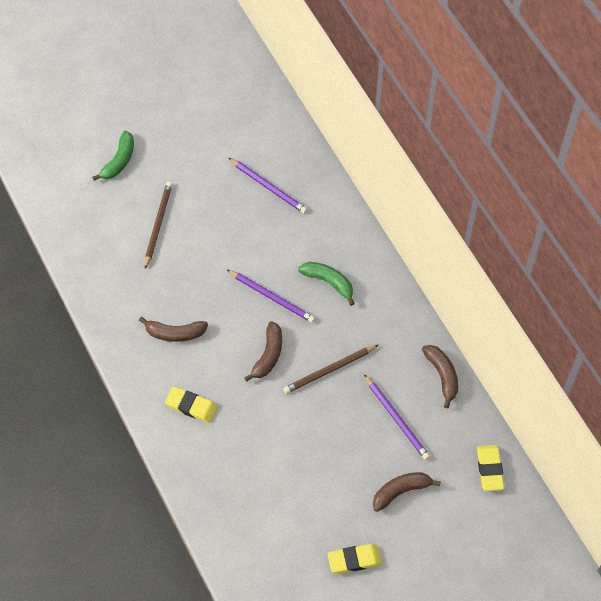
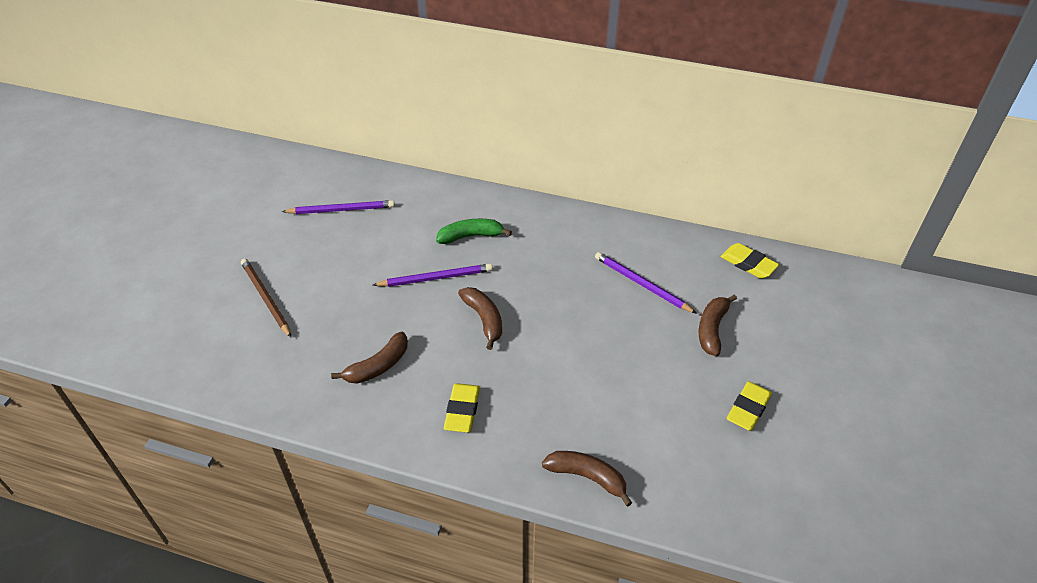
camera: 45 degrees left, 15 degrees down
(119, 161) = (172, 278): green banana -> none
(191, 406) = (462, 410): yellow eraser -> yellow eraser turned 60 degrees counterclockwise
(329, 370) = (547, 292): brown pencil -> none
(397, 419) = (641, 284): purple pencil -> purple pencil turned 150 degrees counterclockwise
(442, 375) = (634, 232): brown banana -> brown banana (587, 477)

